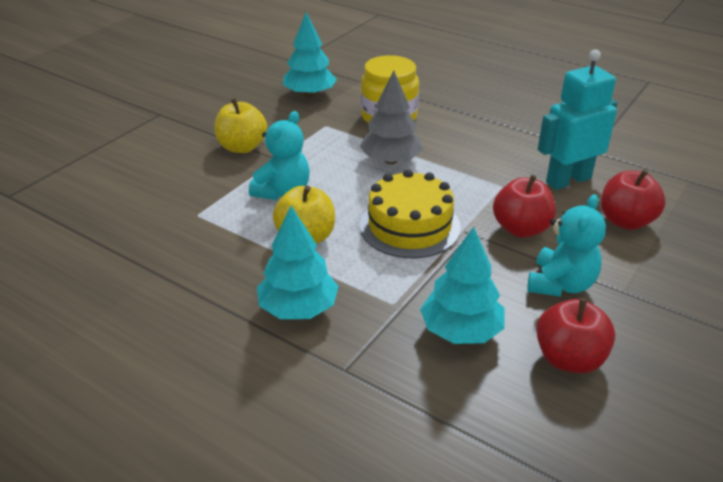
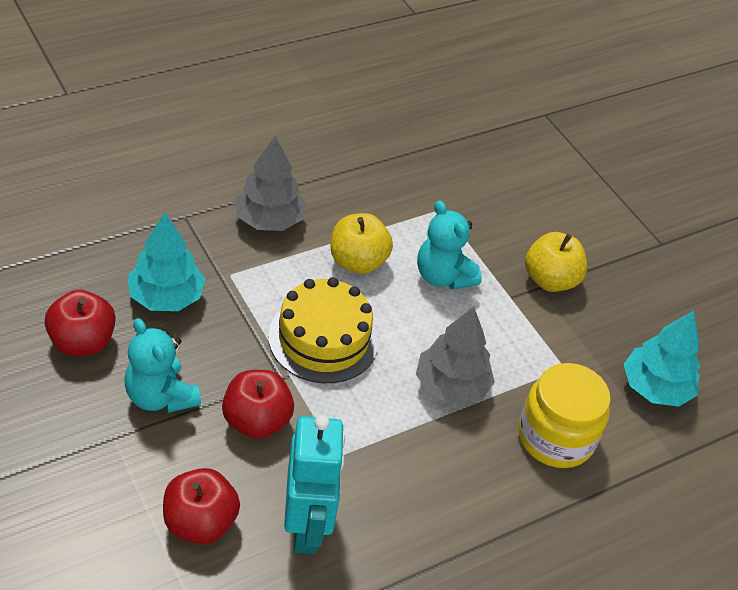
camera: 110 degrees right, 10 degrees up
(298, 308) = (268, 220): turquoise tree -> grey tree

